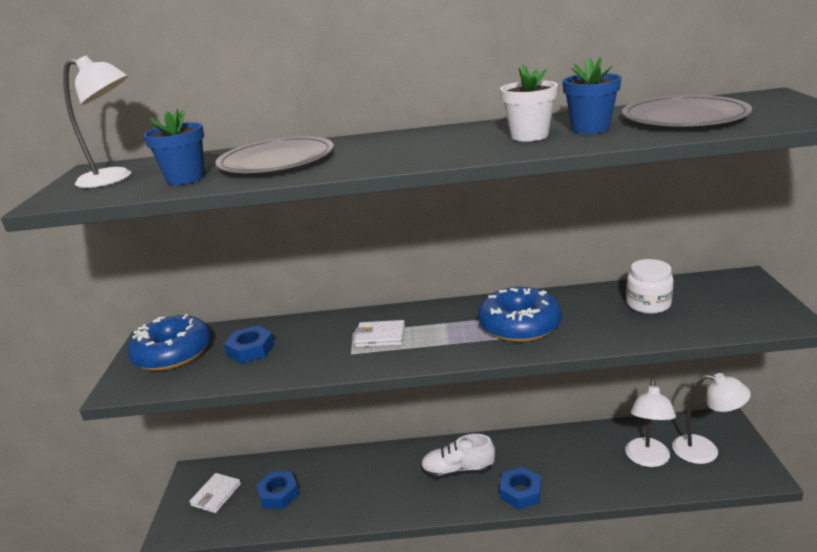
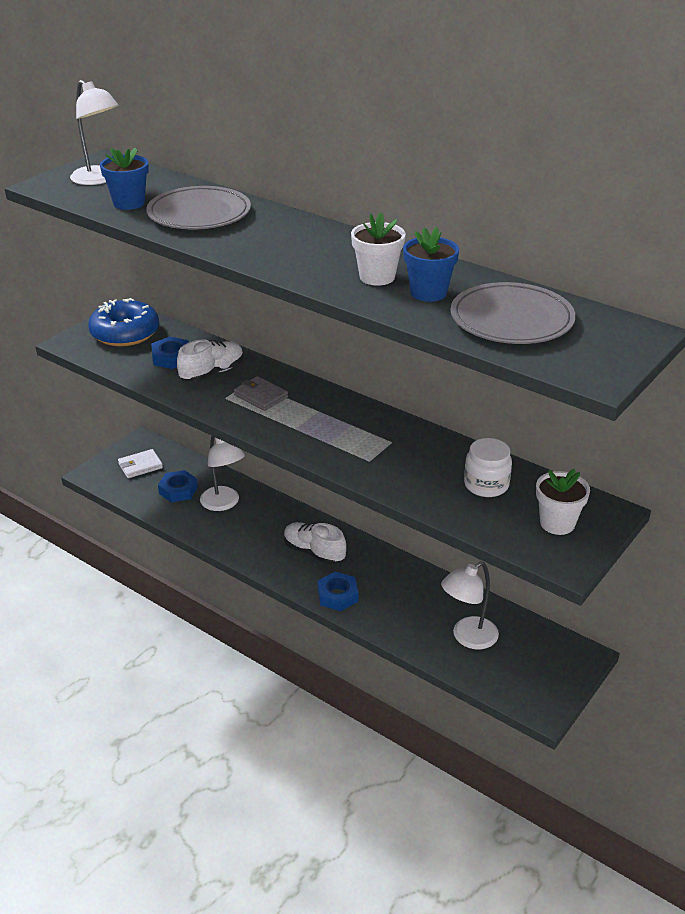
camera: 35 degrees right, 10 degrees up
(309, 342) = (212, 373): none -> white shoe
(380, 336) = (261, 396): white wallet -> grey wallet
(519, 325) = (363, 444): blue donut -> none
(705, 450) = (526, 663): white lamp -> white lamp (224, 504)
(734, 301) = (557, 523): none -> white flower pot

